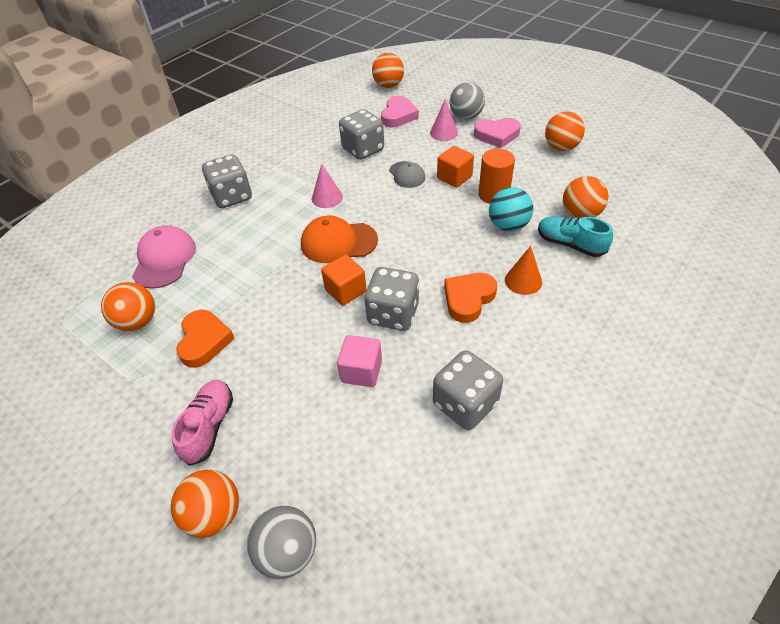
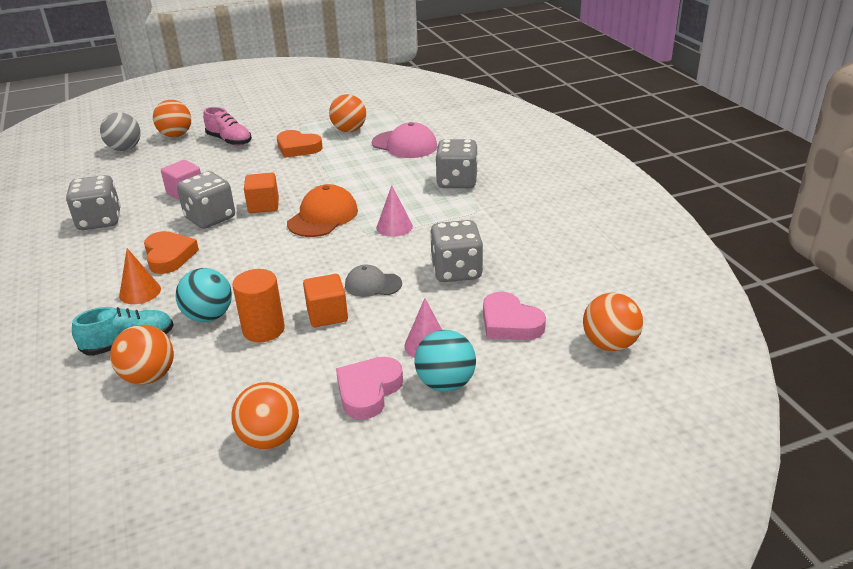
camera: 120 degrees right, 15 degrees down
(466, 117) = (445, 383): grey ball -> turquoise ball

